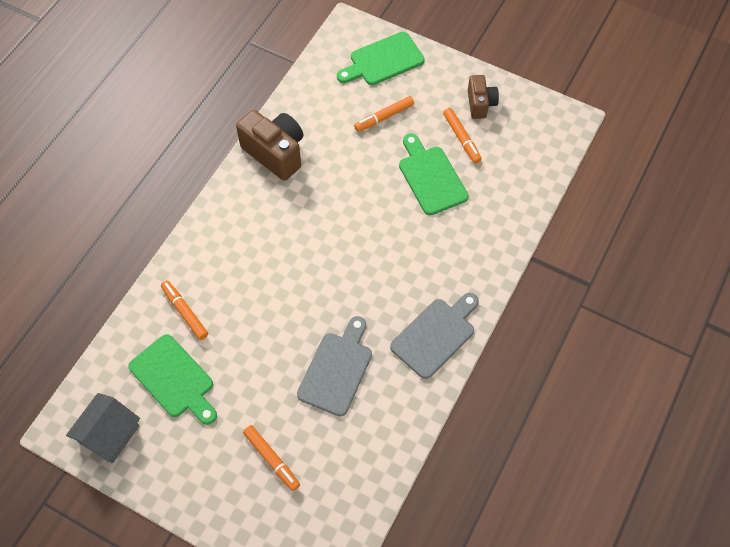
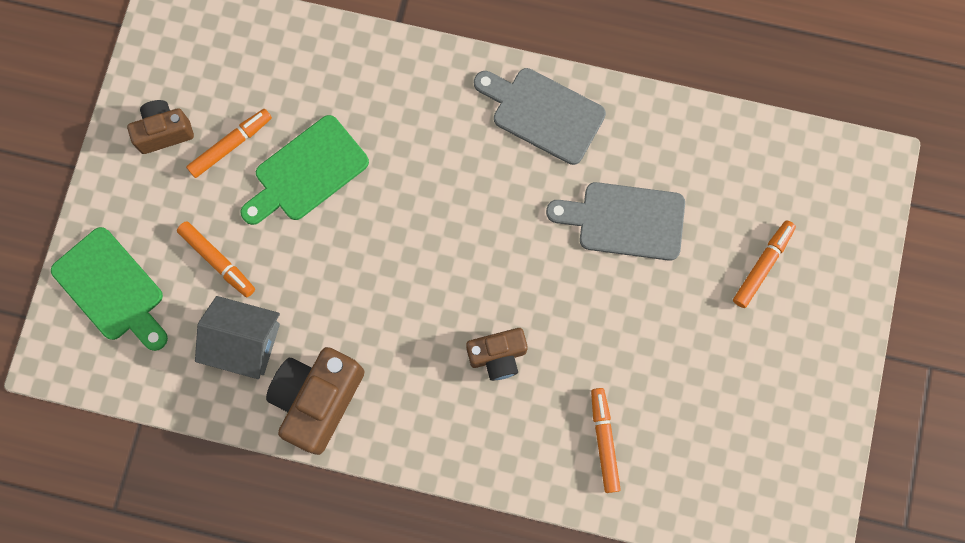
camera: 105 degrees left, 15 degrees up
(109, 434) = (797, 478): grey house -> grey house (244, 342)
(174, 379) = (700, 421): green cutting board -> none
(185, 312) = (604, 441): orange marker -> orange marker turned 135 degrees clockwise
(267, 261) = (497, 356): none -> brown camera

